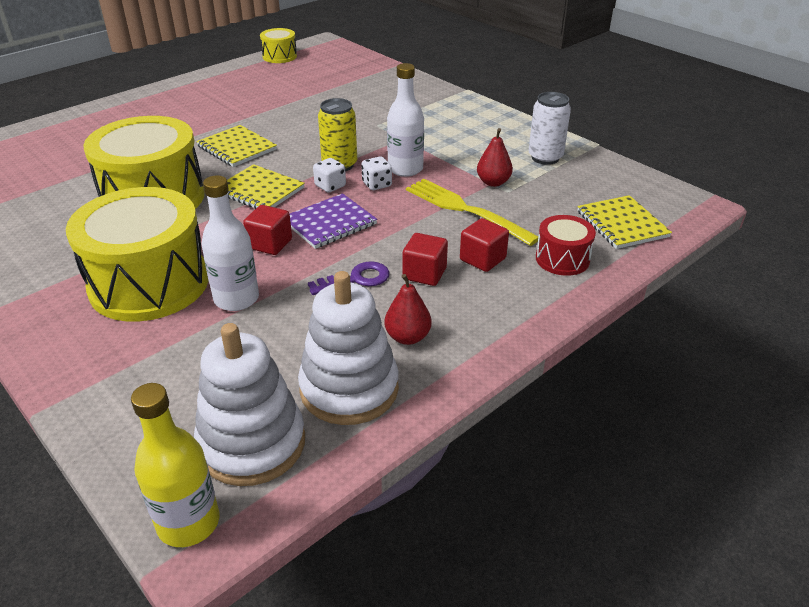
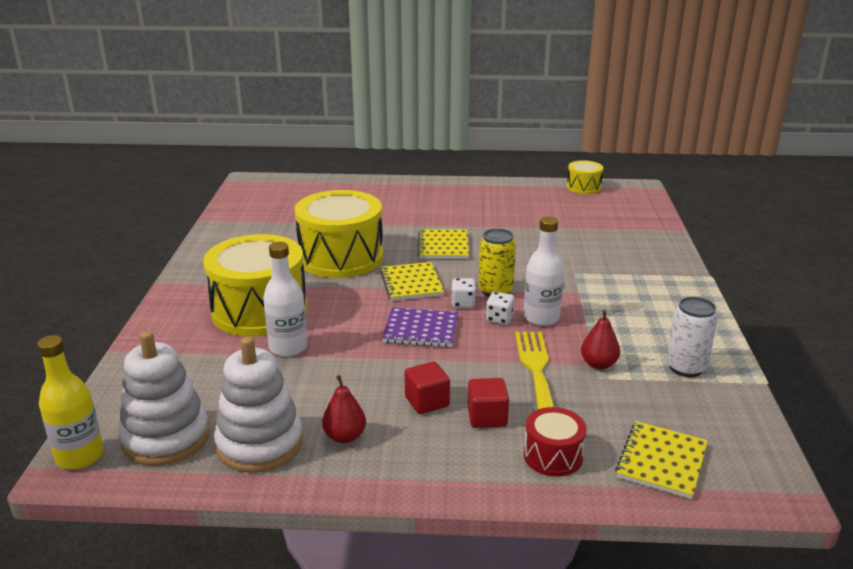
camera: 45 degrees right, 10 degrees down
(270, 244) = (361, 323): red cube -> none
(356, 279) = (376, 378): purple key -> none

